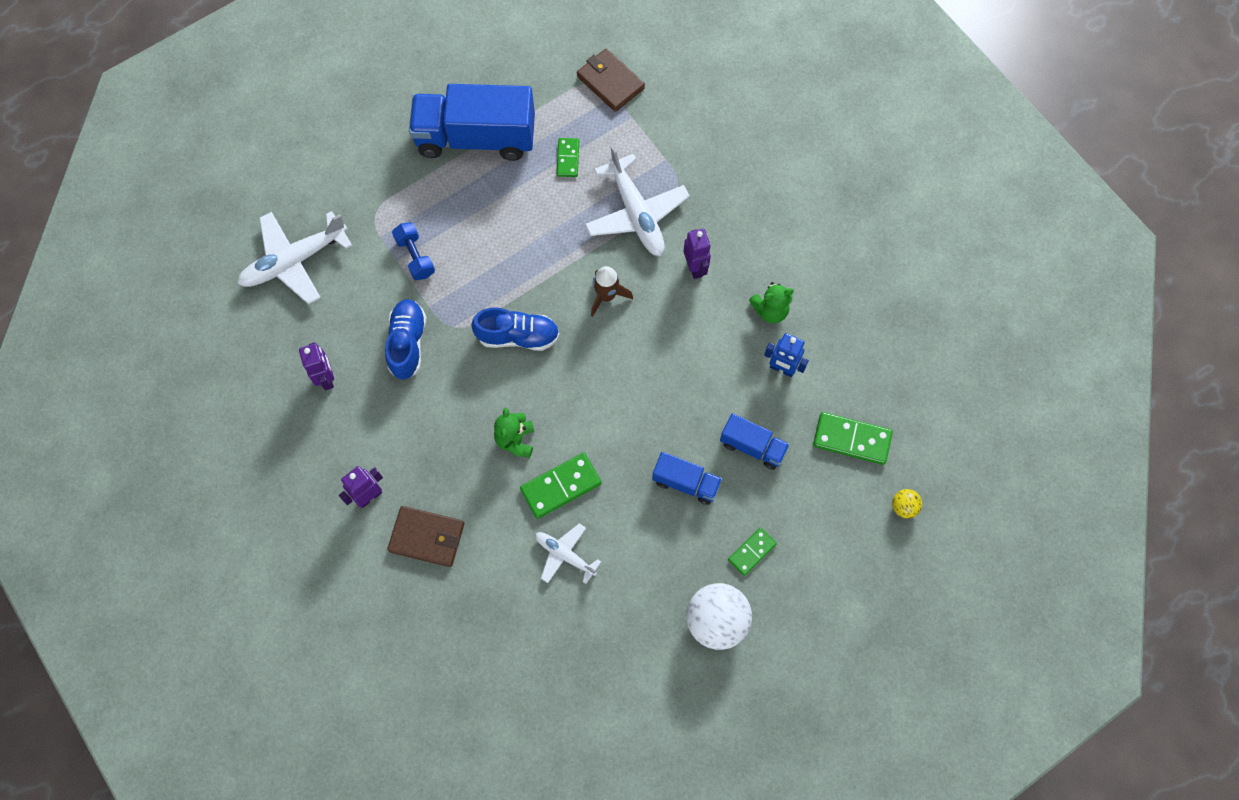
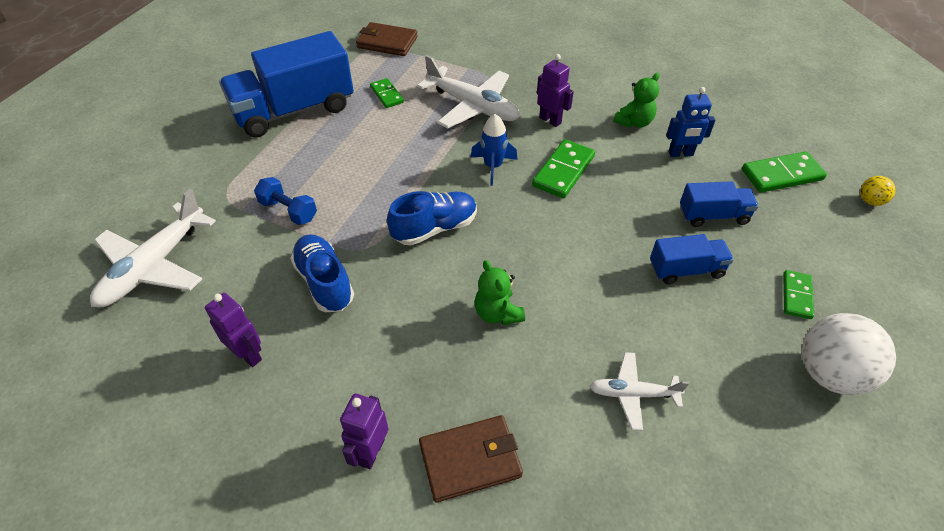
camera: 30 degrees left, 20 degrees down
(561, 486) = (575, 332): green domino -> green domino (563, 171)
(606, 296) = (493, 166): brown rocket -> blue rocket

